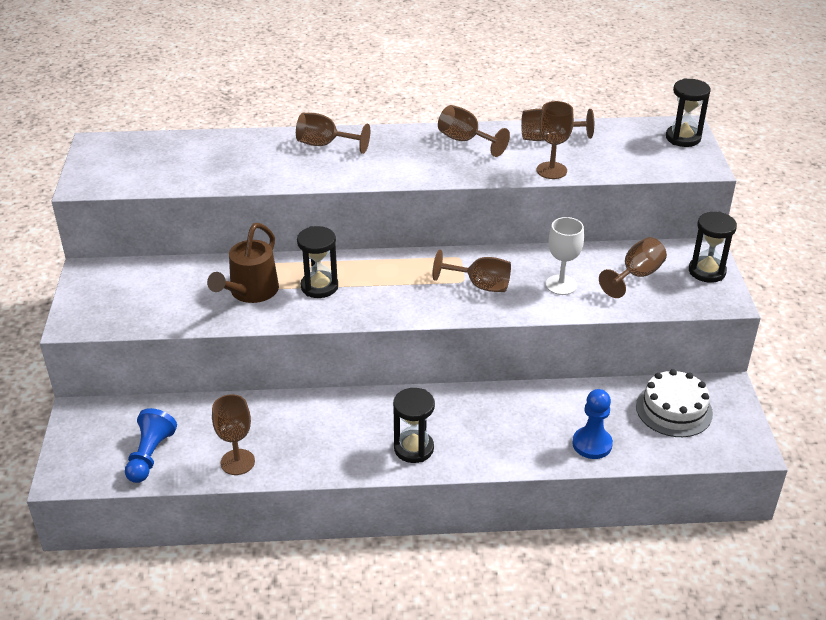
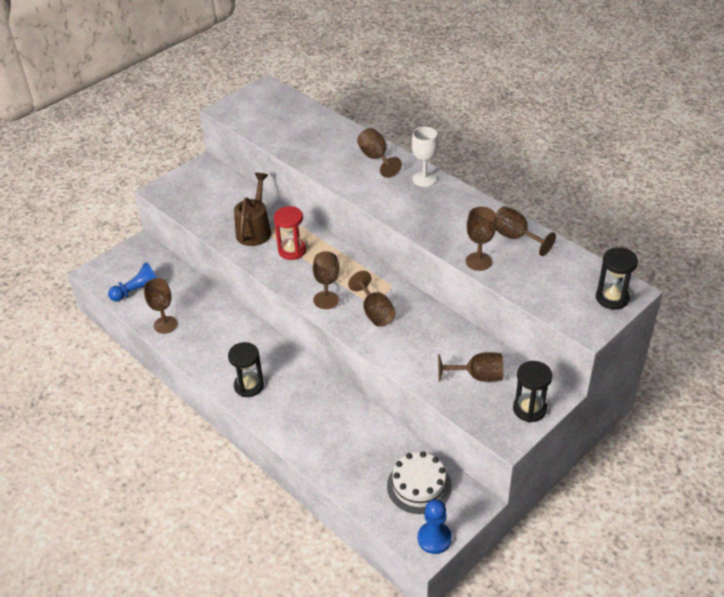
camera: 50 degrees right, 5 degrees up
(250, 292) = (255, 229): brown watering can -> brown watering can turned 120 degrees clockwise
(319, 287) = (292, 250): black hourglass -> red hourglass
(466, 141) = (460, 206): brown goblet -> brown goblet (326, 284)
(561, 285) = (421, 347): white goblet -> white goblet (424, 179)
(592, 444) = (339, 463): blue pawn -> blue pawn (434, 538)

